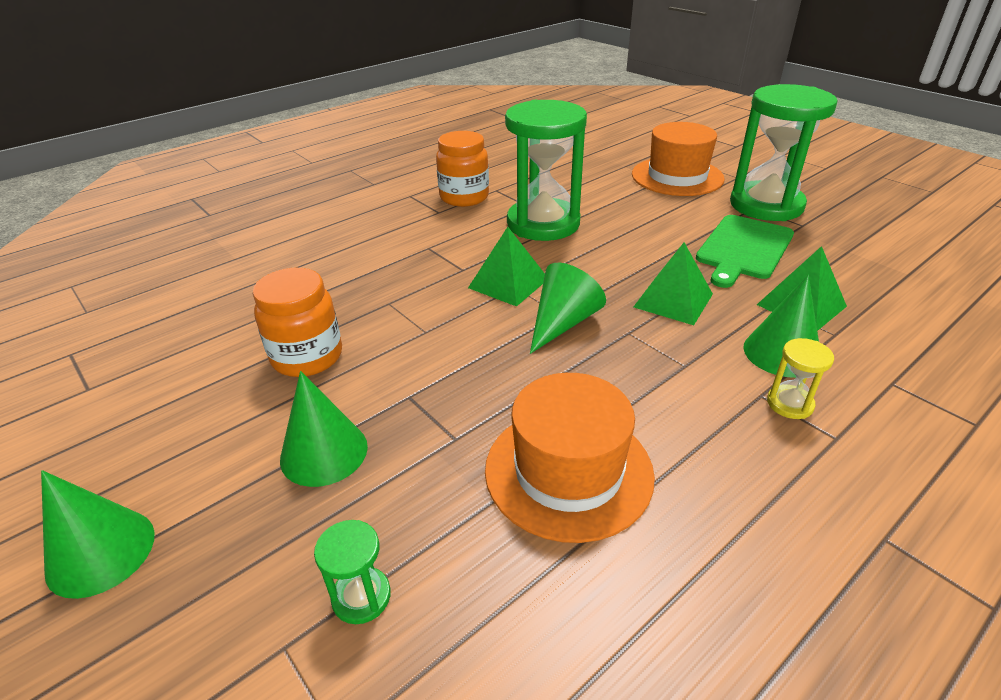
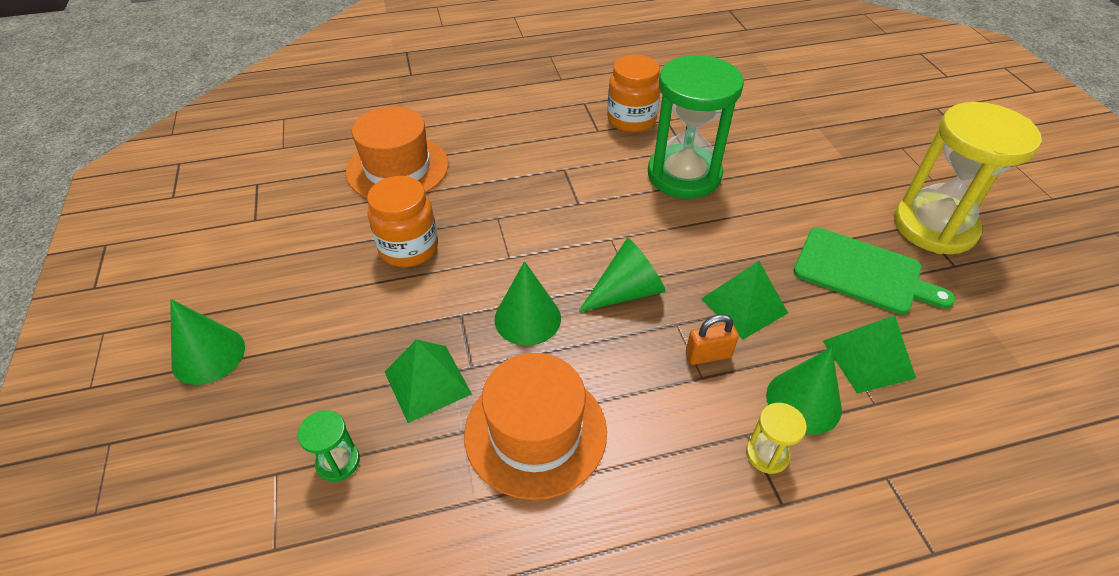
camera: 25 degrees right, 10 degrees up
(324, 452) = (375, 338): green cone -> green cone (527, 318)
(508, 283) = (608, 232): green pyramid -> green pyramid (427, 382)
(675, 347) = (708, 355): none -> orange padlock
(677, 176) = (864, 158): orange hat -> orange hat (397, 168)
(743, 249) = (862, 272): green cutting board -> green cutting board turned 120 degrees counterclockwise
(766, 205) = (934, 227): green hourglass -> yellow hourglass

